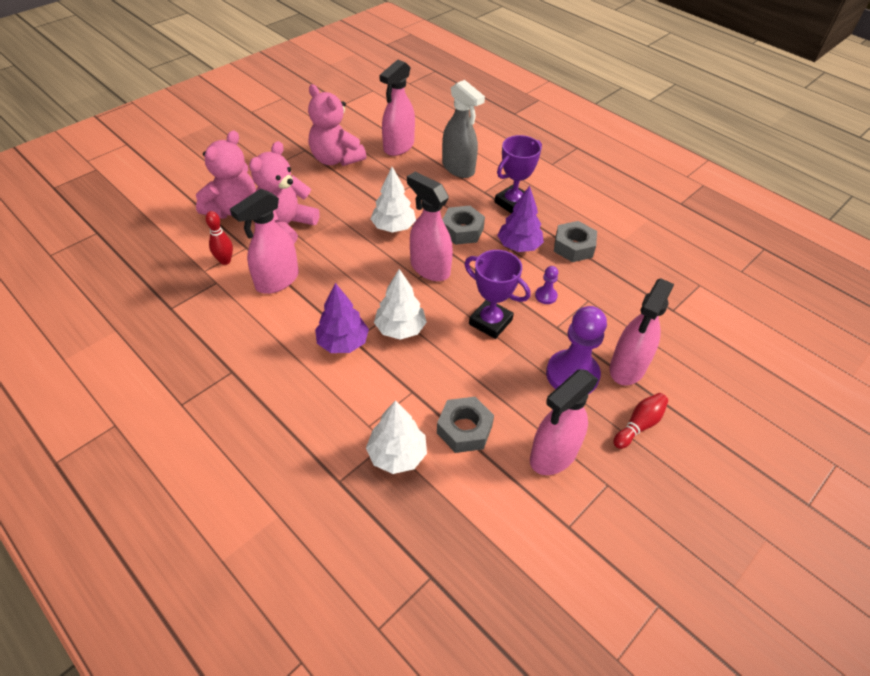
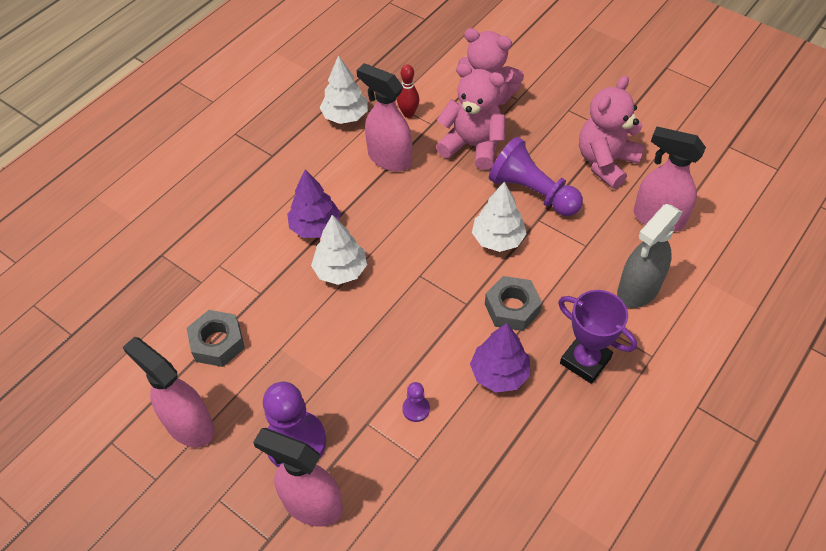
camera: 85 degrees right, 5 degrees up
(351, 201) = (532, 192): none -> purple pawn
(397, 455) = (188, 292): white tree -> white tree (345, 116)
(429, 268) = (436, 283): pink spray bottle -> none
(490, 322) = (363, 353): purple trophy -> none
(573, 247) = (516, 440): grey nut -> none
(639, 425) = (230, 514): red bowling pin -> none

